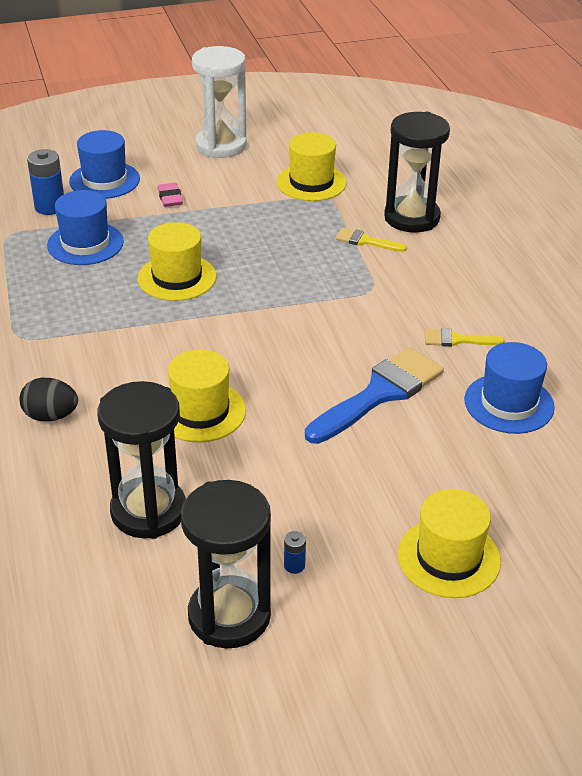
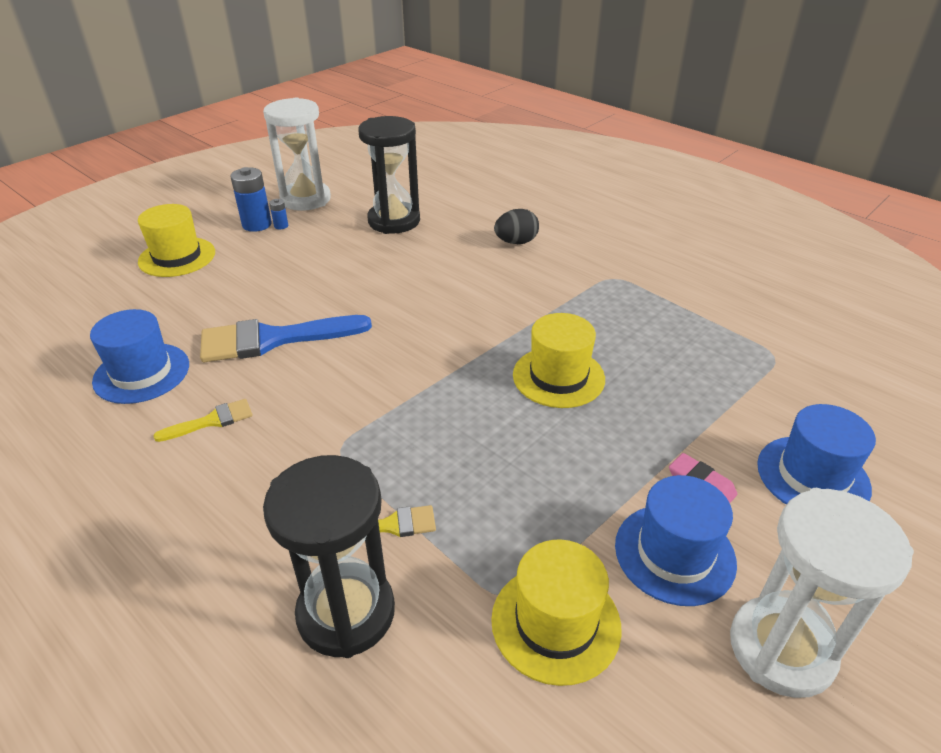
camera: 150 degrees right, 0 degrees up
(50, 207) = (798, 406): blue battery -> blue battery (257, 224)
(85, 244) = (694, 377): blue hat -> blue hat (674, 553)
(200, 411) = (414, 278): yellow hat -> none
(229, 616) = (305, 199): black hourglass -> white hourglass
(380, 394) = (273, 339): blue brush -> blue brush turned 60 degrees clockwise

